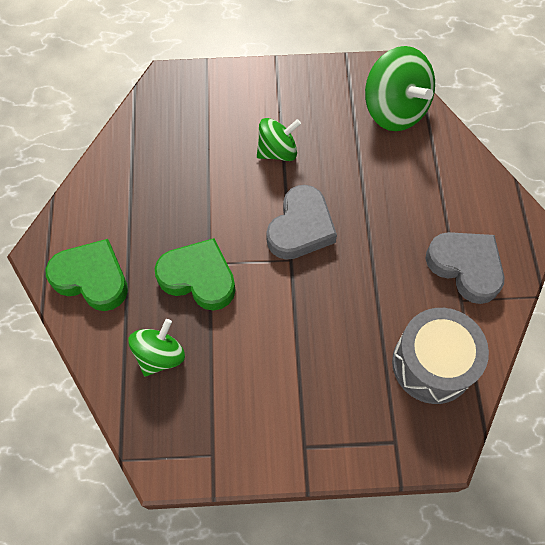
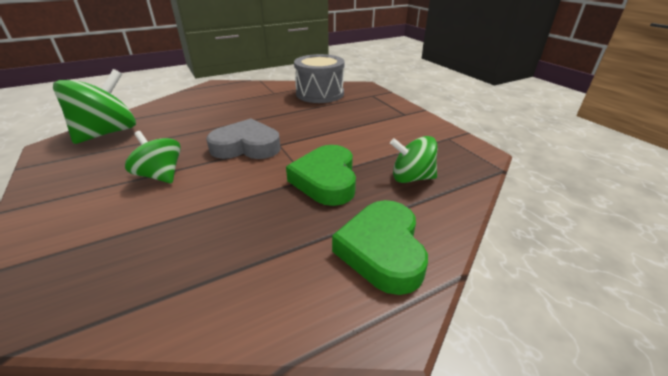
camera: 115 degrees left, 30 degrees down
(465, 267) = (250, 94): grey heart -> none

